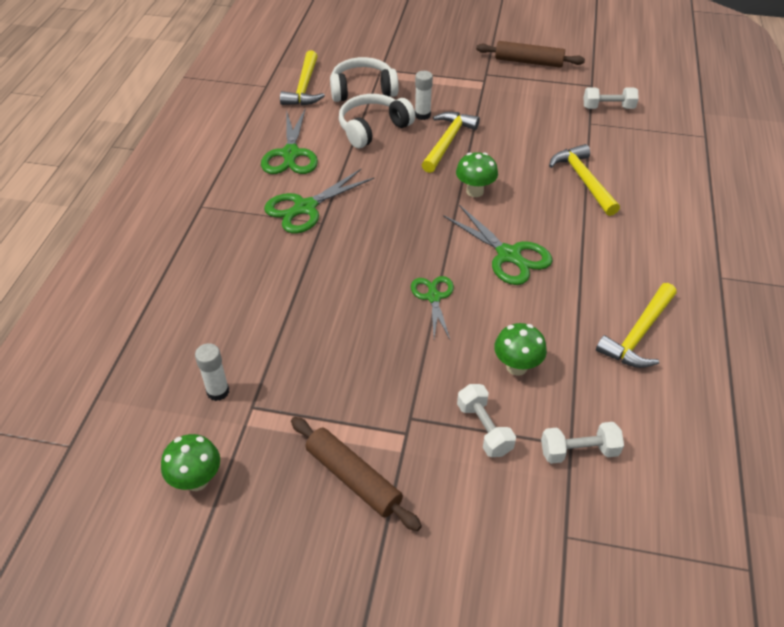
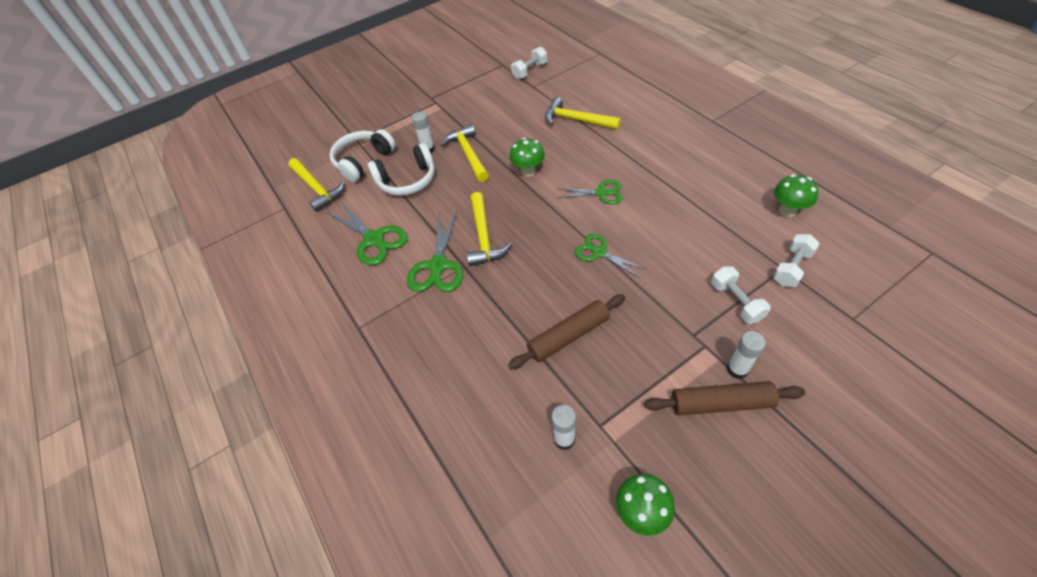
camera: 40 degrees left, 5 degrees up
(373, 128) = (407, 180): white headphones -> white headphones turned 120 degrees counterclockwise
(403, 471) = (737, 369): none -> white glue stick
(484, 429) = (736, 302): white dumbbell -> white dumbbell turned 45 degrees clockwise
(508, 255) = (601, 193): green scissors -> green scissors, size x0.65
(516, 367) = (698, 251): green mushroom -> green mushroom (787, 211)
(528, 62) = (446, 74): brown rolling pin -> brown rolling pin (568, 336)
(638, 334) = (723, 181): yellow hammer -> yellow hammer (484, 236)

